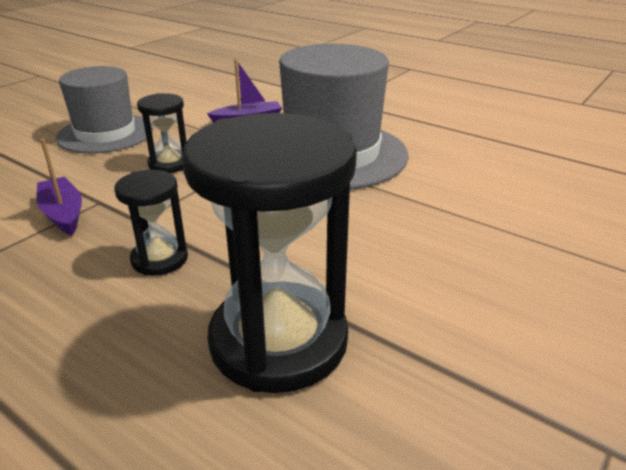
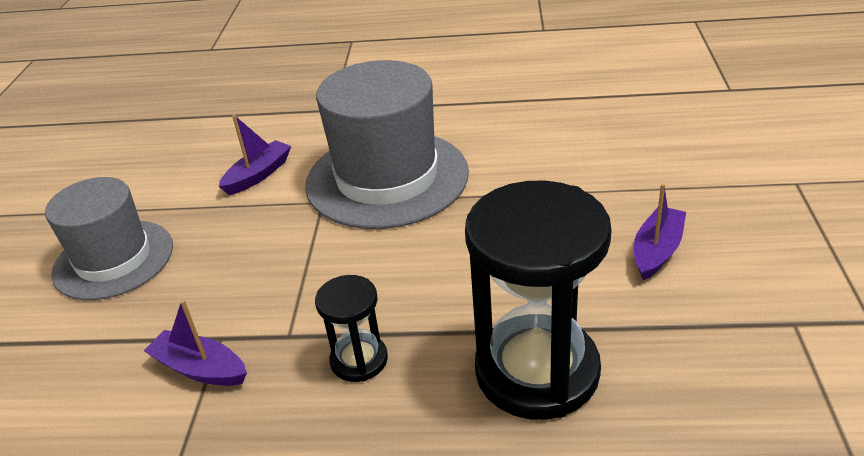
camera: 30 degrees left, 5 degrees up
(170, 164) = (239, 261): black hourglass -> none
(511, 301) = (657, 250): none -> purple boat

